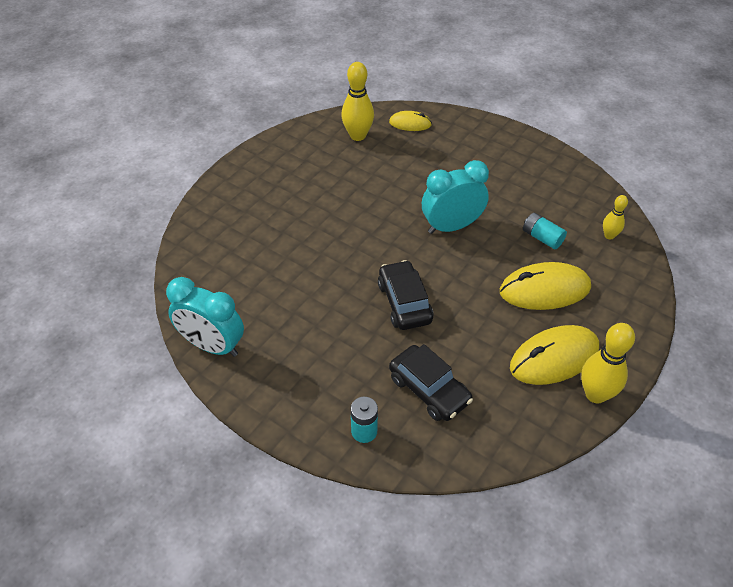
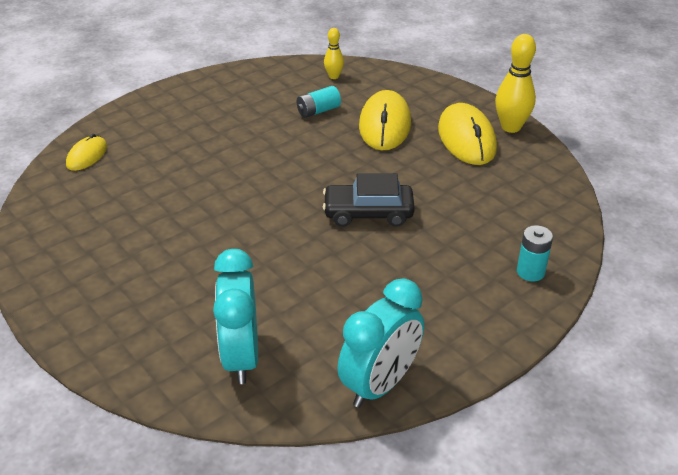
camera: 75 degrees left, 10 degrees down
(358, 135) = (76, 199): yellow bowling pin -> none
(429, 390) = (487, 218): black car -> none
(451, 226) = (274, 160): turquoise clock -> turquoise clock (241, 357)

